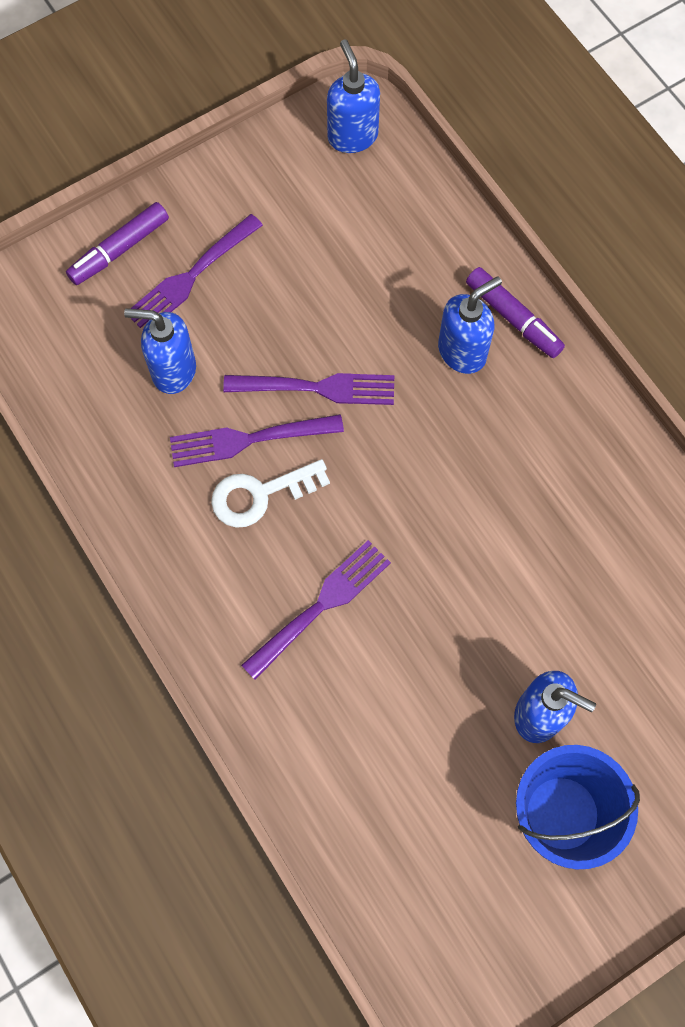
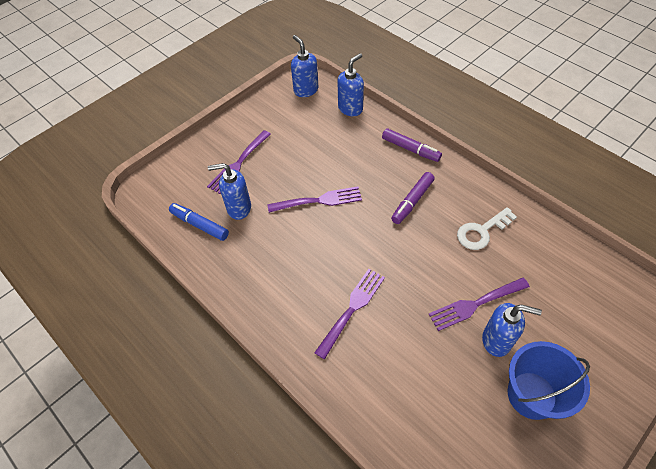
camera: 10 degrees left, 15 degrees down
(100, 388) = (200, 225): none -> blue marker
(119, 249) = (198, 159): purple marker -> purple marker (412, 201)
(248, 439) = (288, 233): purple fork -> purple fork (475, 304)
(260, 494) = (302, 258): white key -> white key (482, 231)
(462, 351) = (390, 169): blue soap dispenser -> blue soap dispenser (350, 108)

